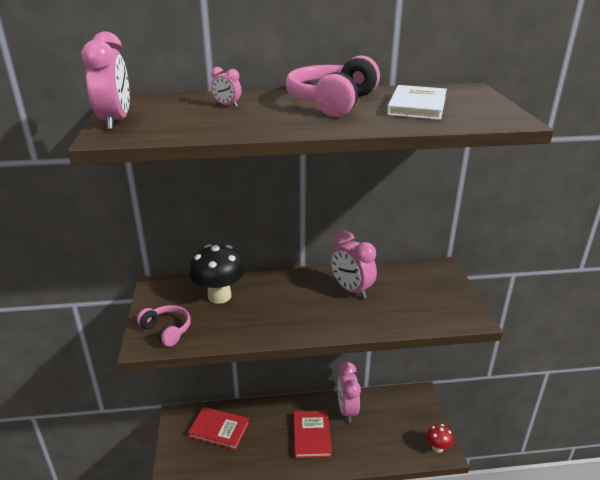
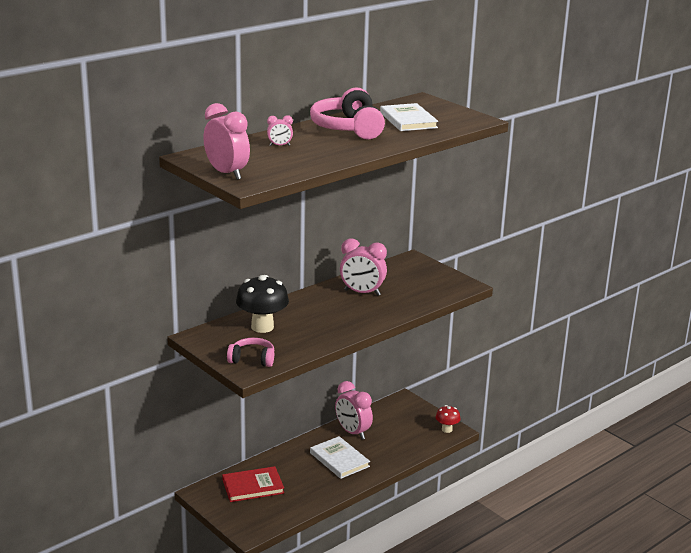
camera: 35 degrees left, 5 degrees down
(311, 435) = (339, 460): red book -> white book

